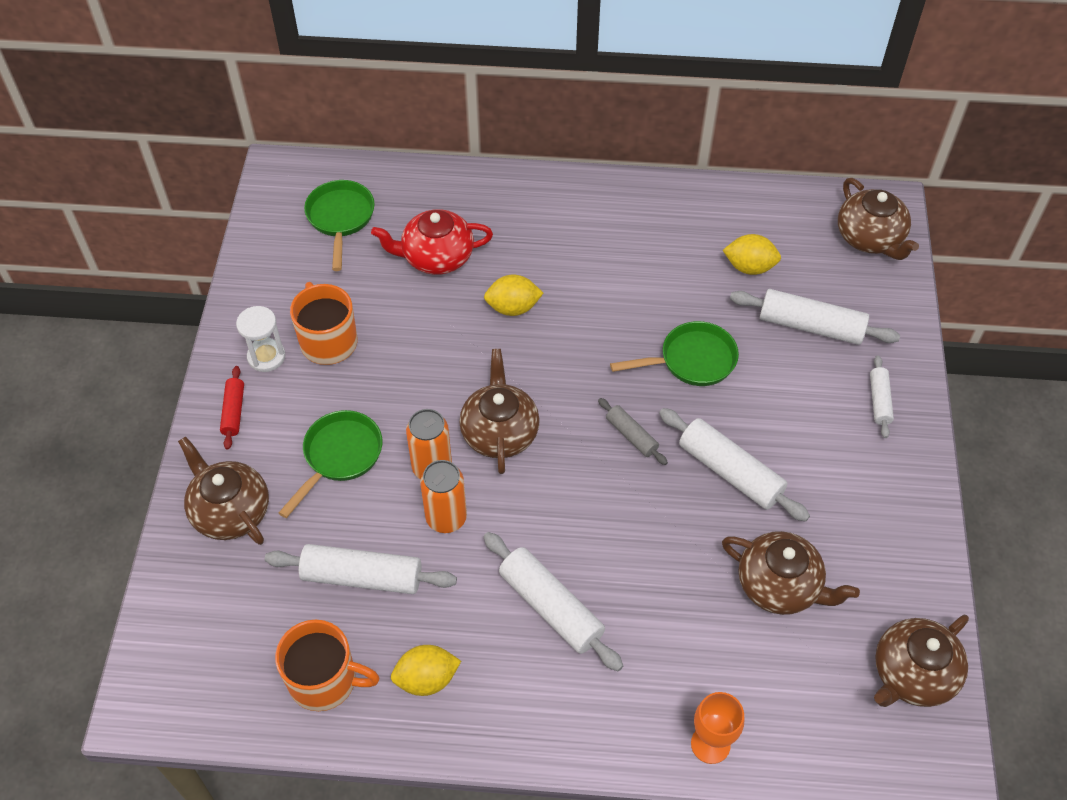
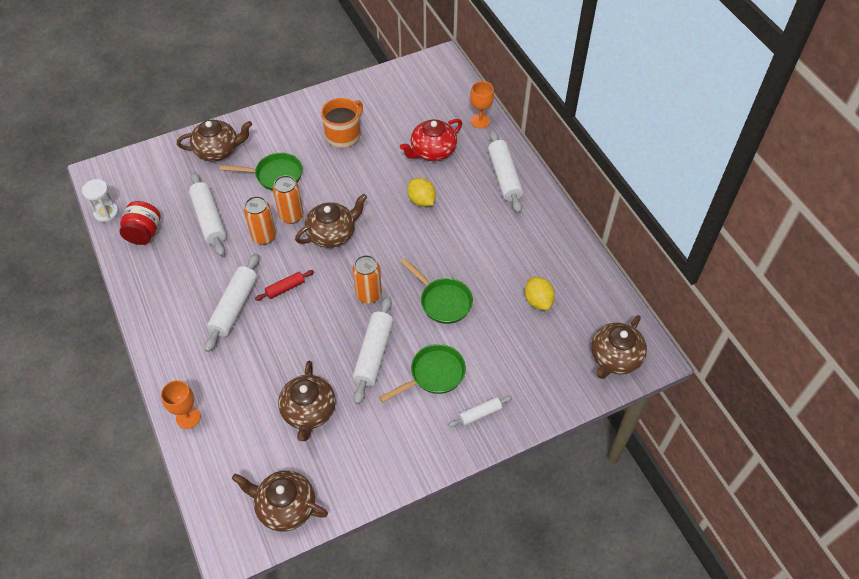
camera: 60 degrees right, 0 degrees up
(230, 511) = (218, 150): brown teapot -> brown teapot turned 60 degrees clockwise
(233, 411) = (276, 122): red rolling pin -> red rolling pin (285, 288)
(266, 357) = (317, 117): white hourglass -> white hourglass (106, 213)
(324, 680) = (144, 233): orange mug -> red jar
(340, 219) = (428, 100): green pan -> green pan (433, 375)
(423, 184) = (480, 121): none -> orange goblet
(426, 679) = (165, 273): yellow lemon -> none
(436, 257) = (432, 151): red teapot -> red teapot turned 90 degrees counterclockwise
(631, 435) = (368, 295): grey rolling pin -> orange can
(811, 326) = (514, 353): white rolling pin -> white rolling pin (504, 177)

